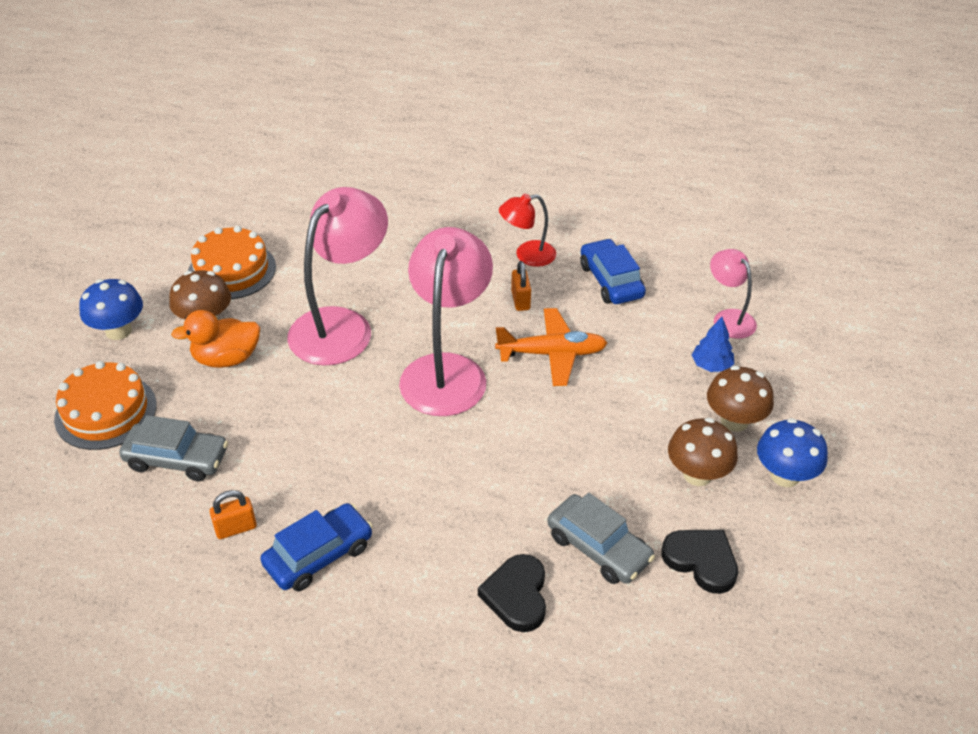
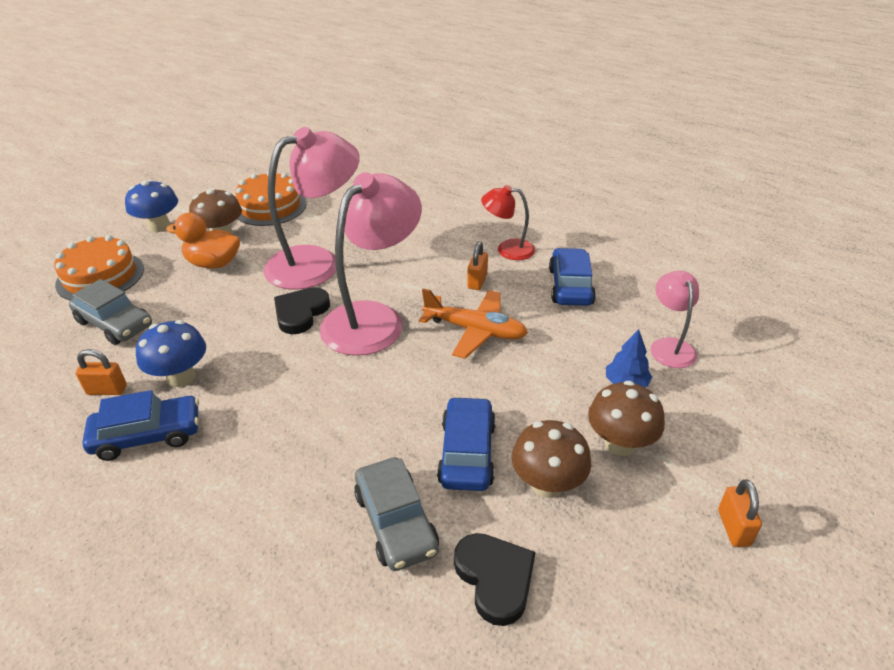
camera: 25 degrees right, 5 degrees down
(517, 595) = (283, 539): black heart -> black heart (301, 313)
(618, 471) = (467, 453): none -> blue car
(785, 475) = (646, 518): blue mushroom -> blue mushroom (180, 377)
(848, 460) = (733, 528): none -> orange padlock

